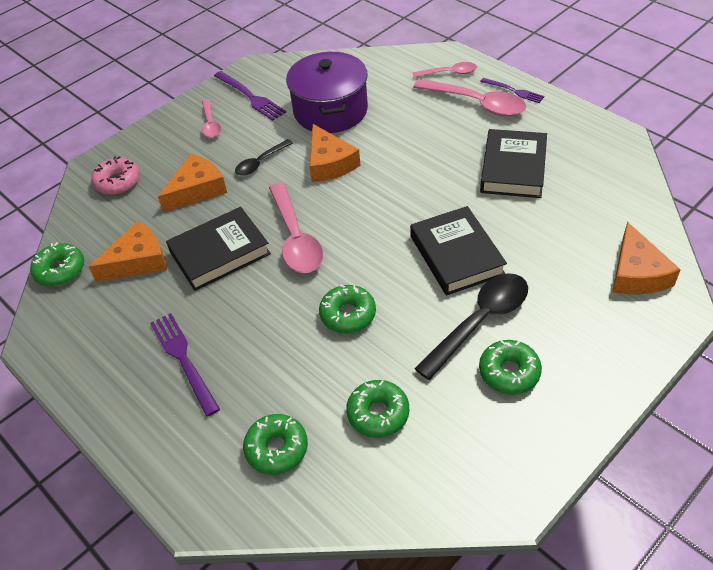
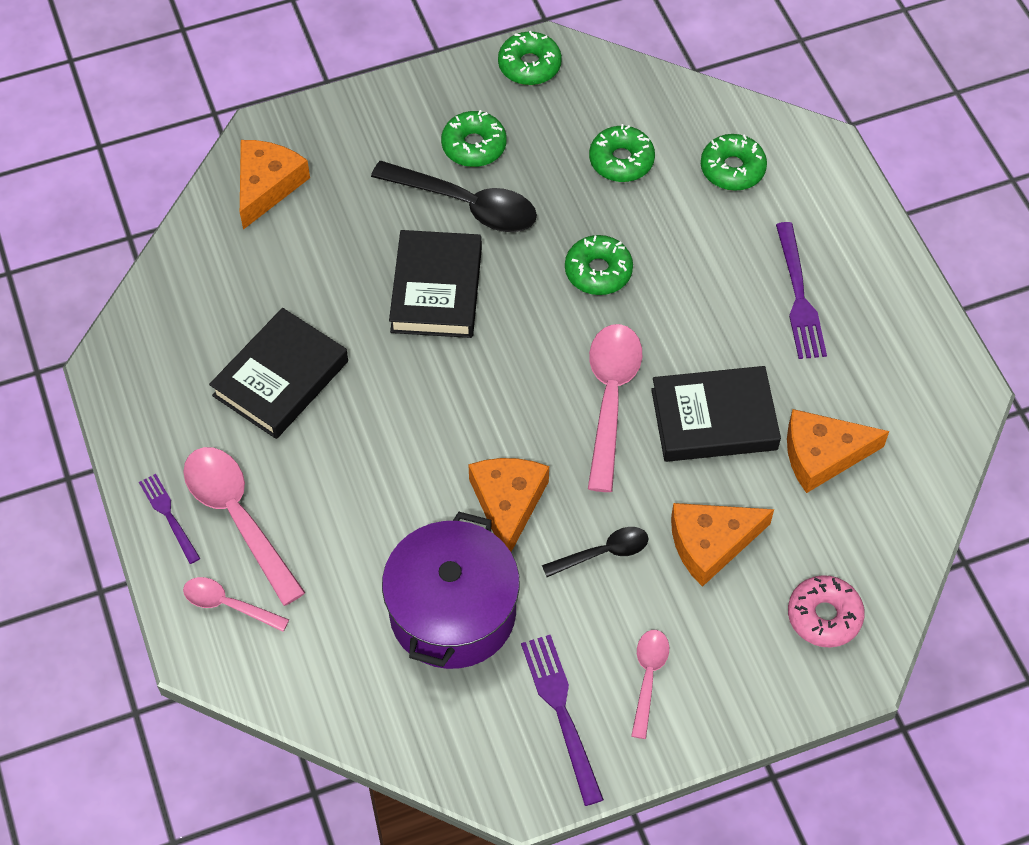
camera: 160 degrees left, 10 degrees up
(60, 270) = (929, 486): green donut -> green donut (529, 65)
(479, 322) = (466, 204): black spoon -> black spoon turned 135 degrees counterclockwise

